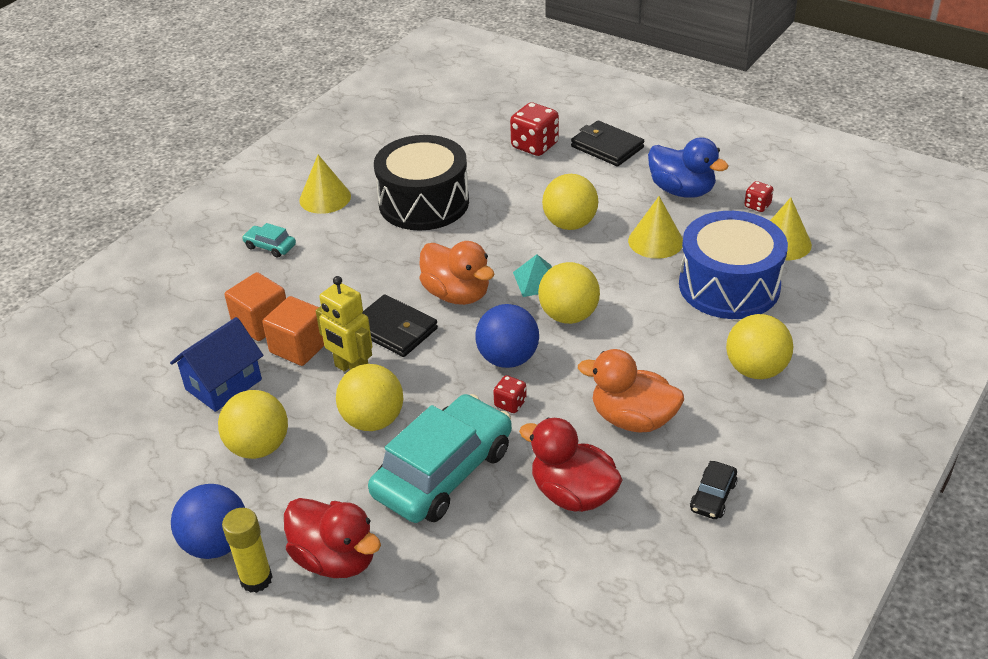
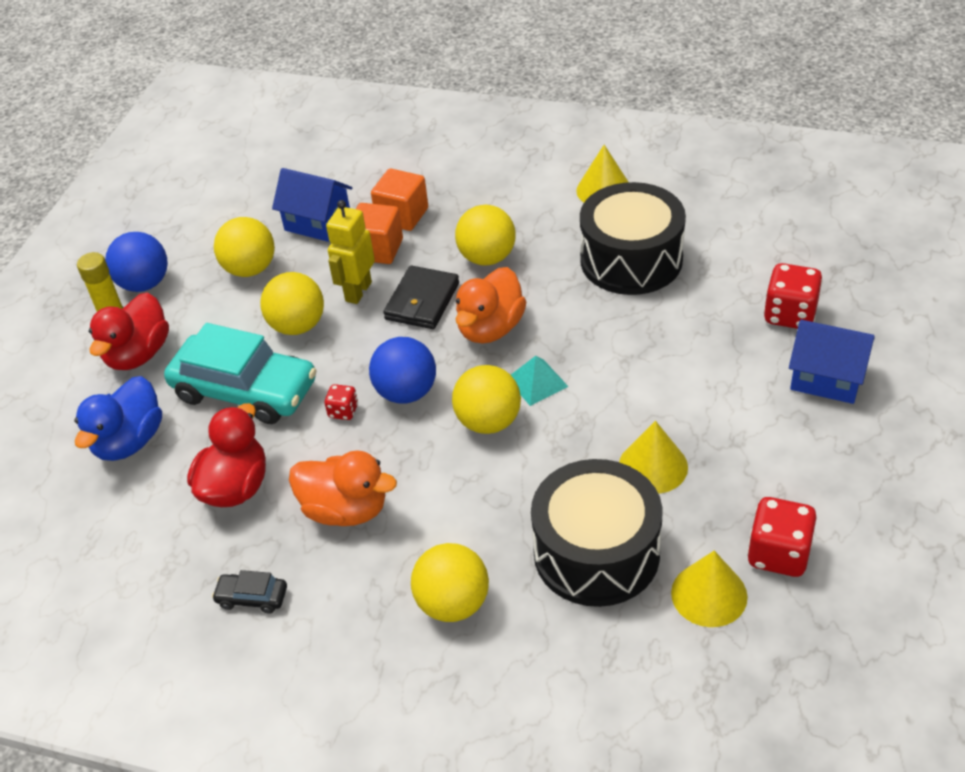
camera: 75 degrees right, 5 degrees up
(270, 246) = (511, 182): turquoise car -> none
(570, 224) = (649, 383): yellow ball -> yellow ball (487, 258)
(607, 147) = (826, 378): black wallet -> blue house
(632, 419) = (346, 510): orange duck -> orange duck turned 105 degrees clockwise
(682, 191) = (771, 470): blue duck -> blue duck (129, 441)
(729, 286) = (596, 552): blue drum -> black drum
(757, 206) = (778, 554): red dice -> red dice, size x1.87

